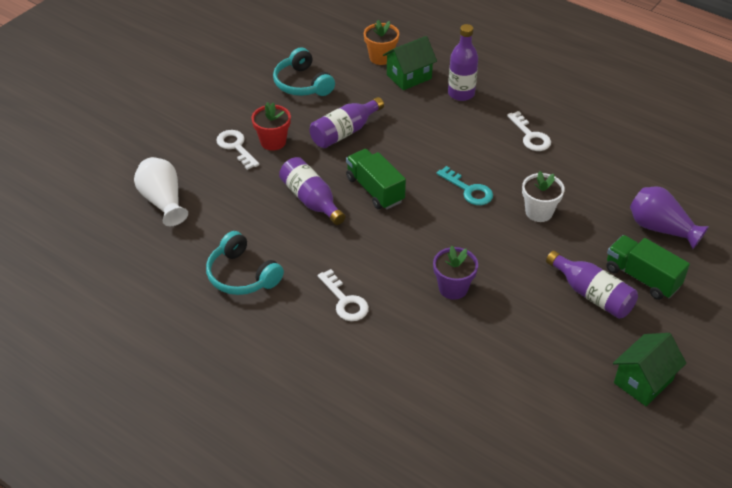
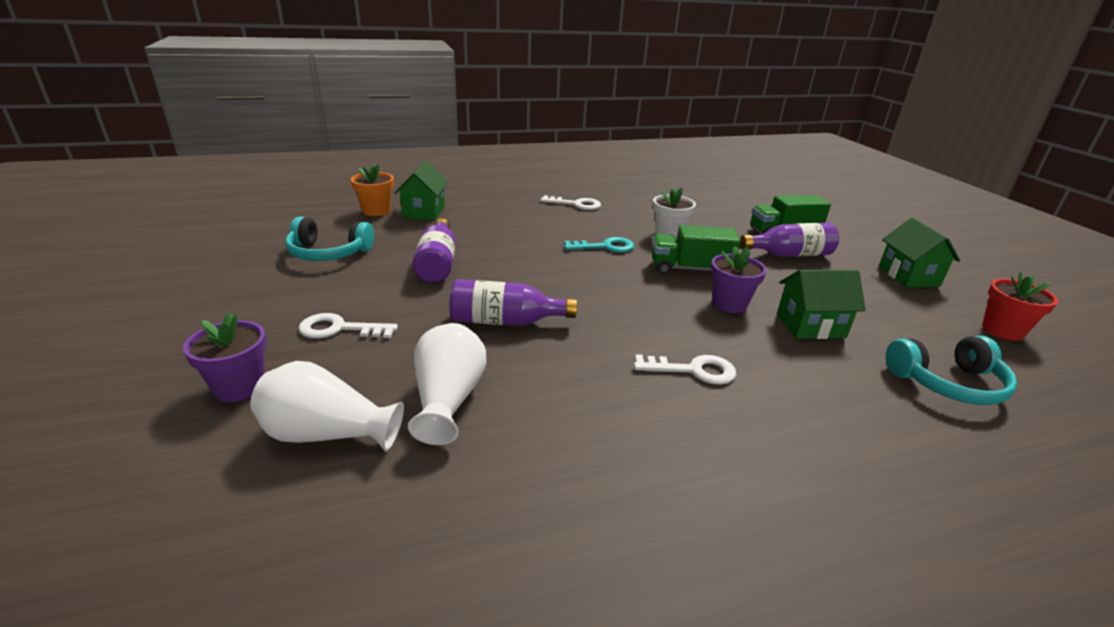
camera: 55 degrees left, 15 degrees down
(164, 153) = (240, 387): none -> purple flower pot
(221, 222) = (448, 399): none -> white vase
(242, 275) = (568, 428): turquoise headphones -> turquoise headphones (947, 383)
(273, 142) = (377, 303): red flower pot -> red flower pot (1002, 330)
(375, 190) = (543, 283): green truck -> green truck (689, 269)
(461, 94) = (484, 204): purple bottle -> none
(468, 339) = (810, 326): none -> green house
(660, 229) = (735, 209): purple vase -> none

